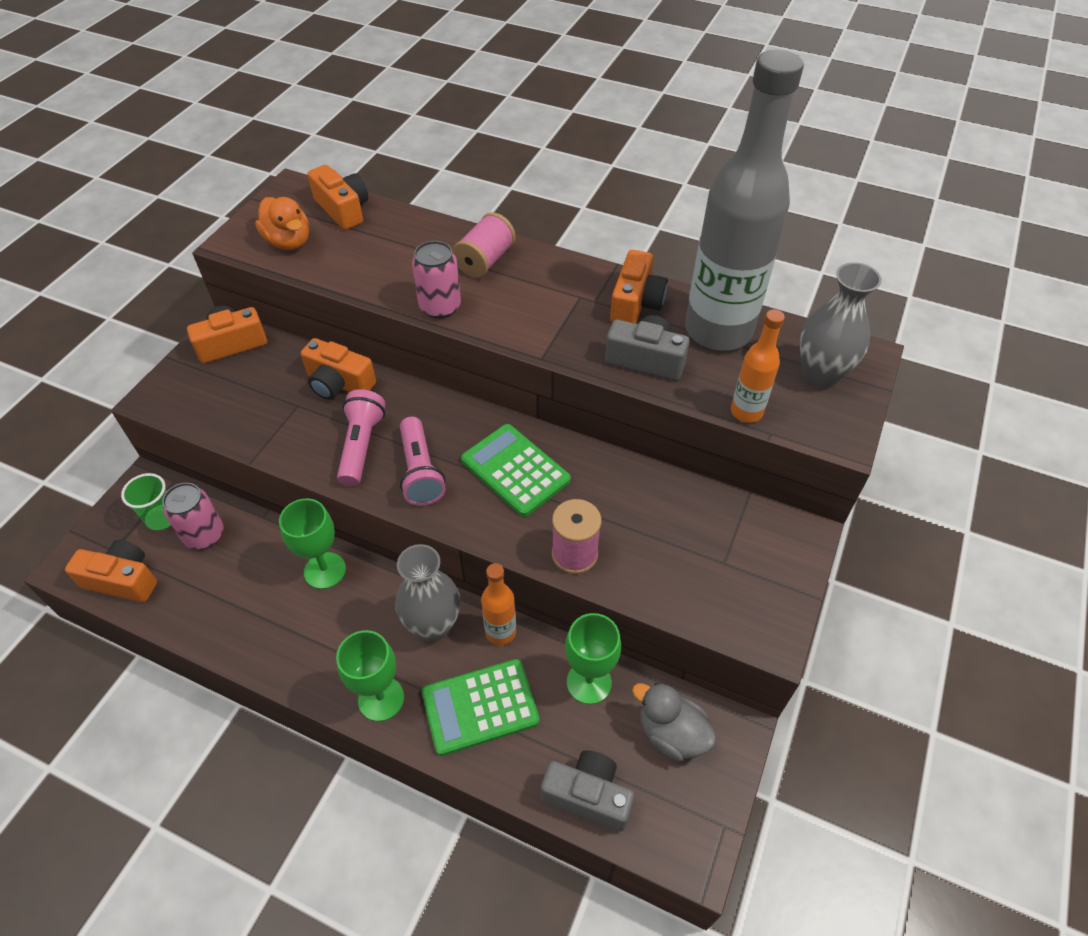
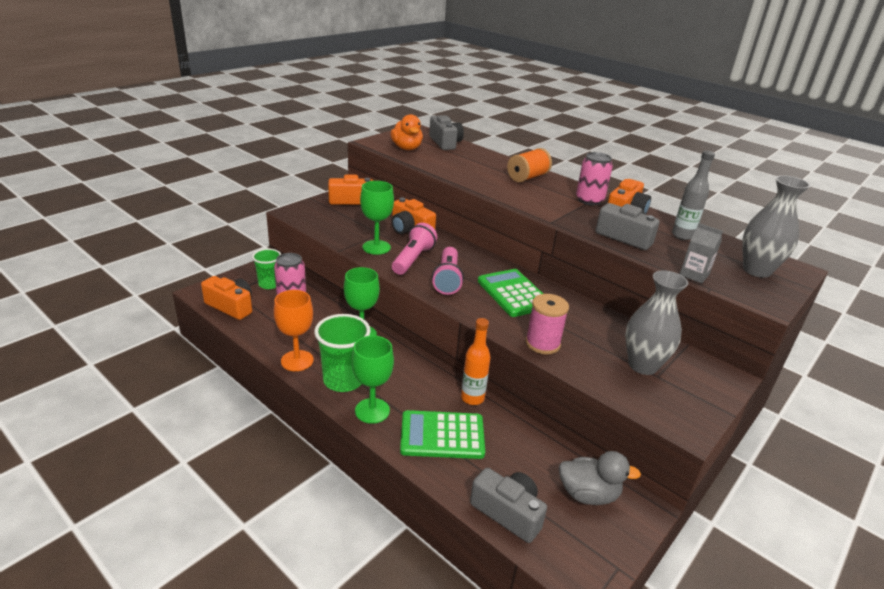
camera: 15 degrees right, 20 degrees down
(253, 648) = (297, 361): none -> orange goblet
(327, 660) = (343, 380): none -> green cup
(343, 209) = (445, 143): orange camera -> grey camera
(433, 625) = (425, 381): grey vase -> grey vase (642, 365)
(440, 307) = (490, 189): pink can -> pink can (589, 200)
(485, 261) = (527, 177): pink spool -> orange spool
(589, 682) = (530, 444): green goblet -> green goblet (376, 247)
(671, 733) = (588, 494): grey duck -> grey duck turned 135 degrees clockwise
(718, 331) = (682, 235): grey bottle -> grey bottle, size x0.44
(746, 412) = (694, 275): orange bottle -> grey carton

